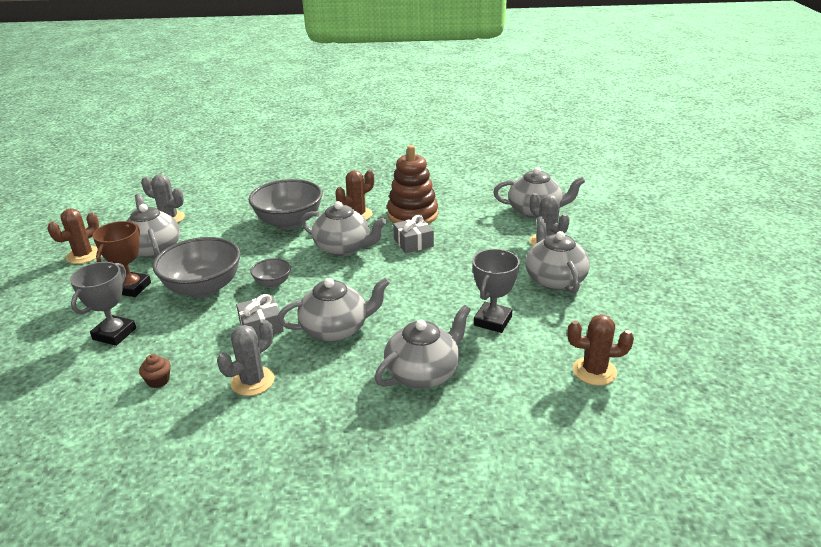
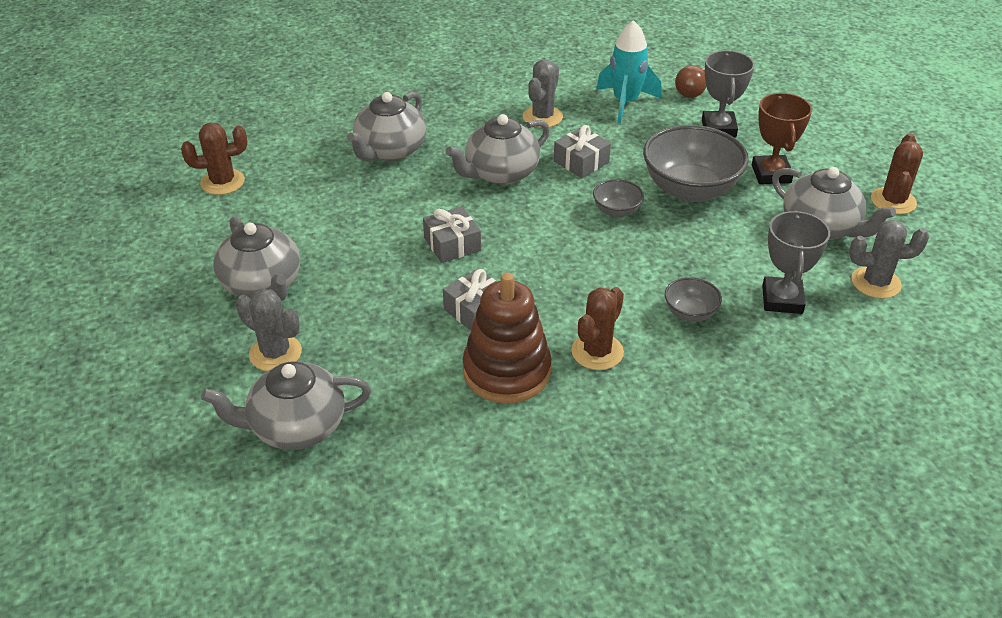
camera: 160 degrees right, 10 degrees up
(80, 380) = (693, 91): none -> brown light bulb
(158, 381) = (625, 103): brown cupcake -> turquoise rocket
(289, 222) = (690, 313): grey bowl -> grey bowl, size x0.48
(344, 248) = (569, 280): grey teapot -> none
(408, 282) = (452, 244): none -> grey gift
(493, 321) = (333, 214): grey trophy -> grey trophy (782, 299)

